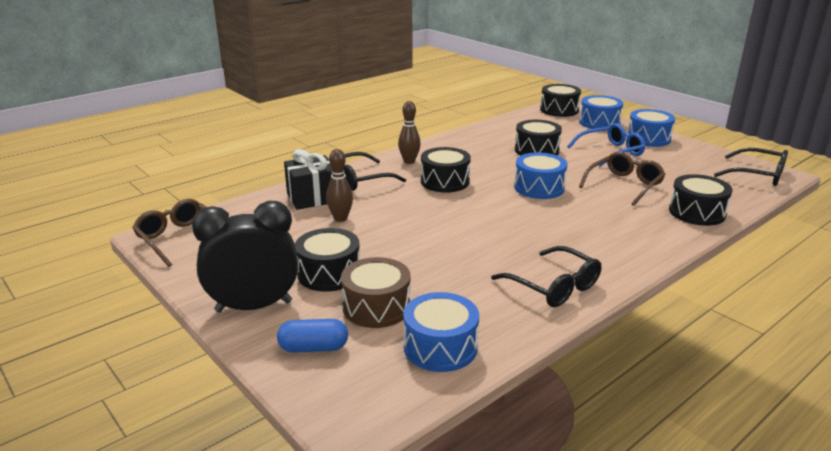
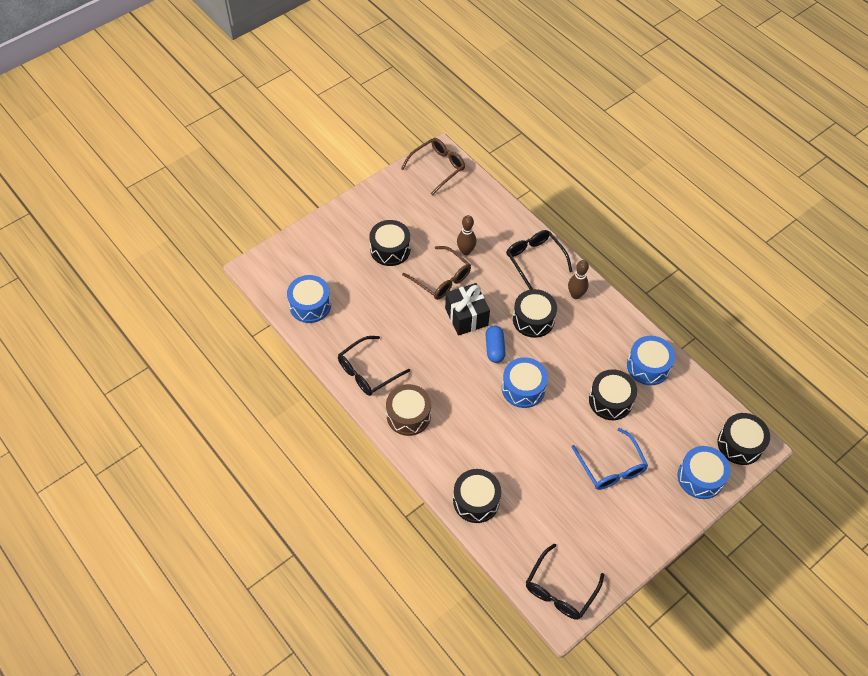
camera: 90 degrees right, 30 degrees up
(254, 306) = (356, 217): black clock -> none
(312, 198) = (500, 232): black gift -> black gift (466, 317)
(313, 348) = (315, 248): blue capsule -> blue capsule (494, 348)
(376, 307) = (351, 275): brown drum -> brown drum (408, 415)
(624, 185) = (531, 458): brown glasses -> brown glasses (441, 279)
(648, 138) = (655, 515): blue drum -> blue drum (648, 366)

